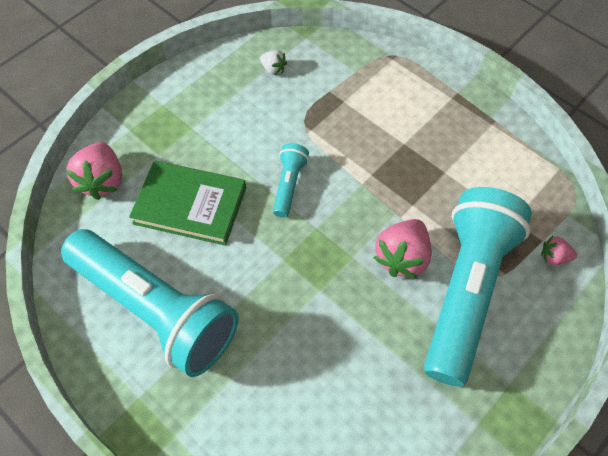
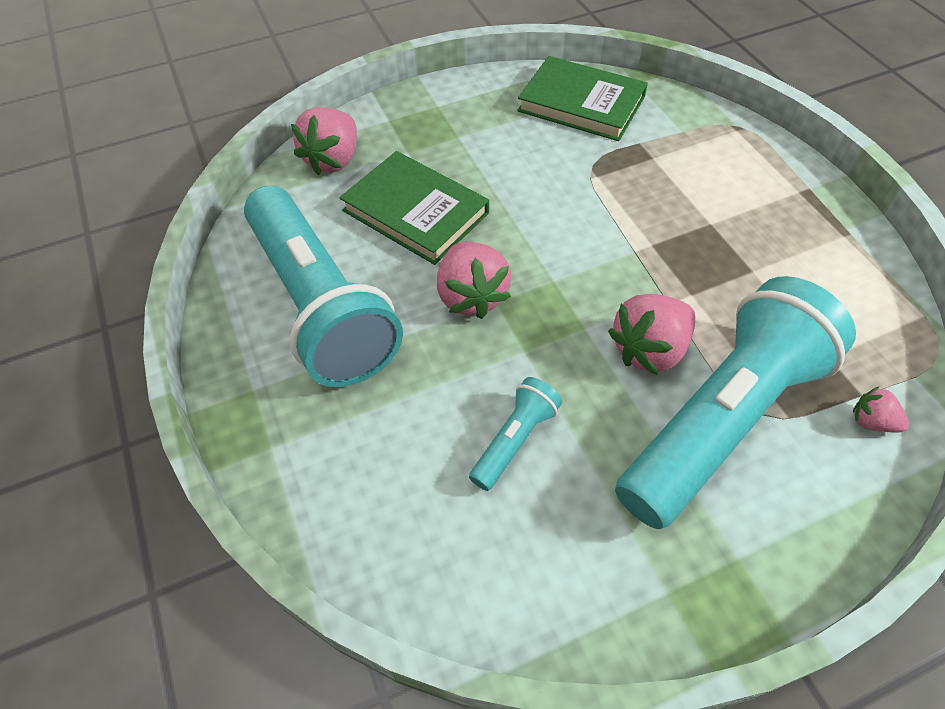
camera: 25 degrees right, 5 degrees down
(264, 261) = (471, 296): none -> pink strawberry
(273, 69) = (581, 104): white strawberry -> green book
(289, 185) = (542, 225): turquoise flashlight -> turquoise flashlight (515, 440)

